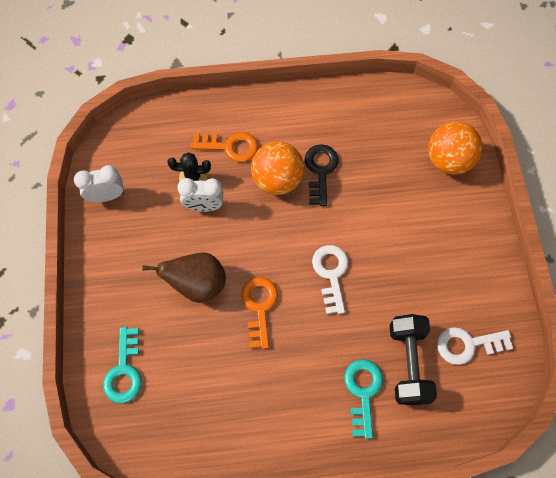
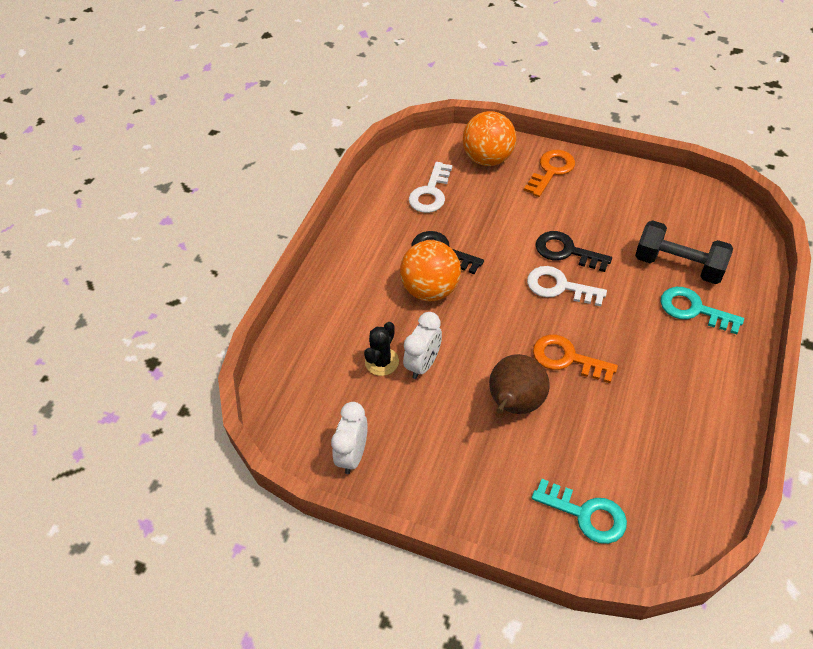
camera: 60 degrees left, 15 degrees down
(230, 147) = (365, 315): orange key -> orange key (551, 171)
(374, 265) = (566, 251): none -> black key
(467, 345) = (677, 218): white key -> white key (430, 192)

